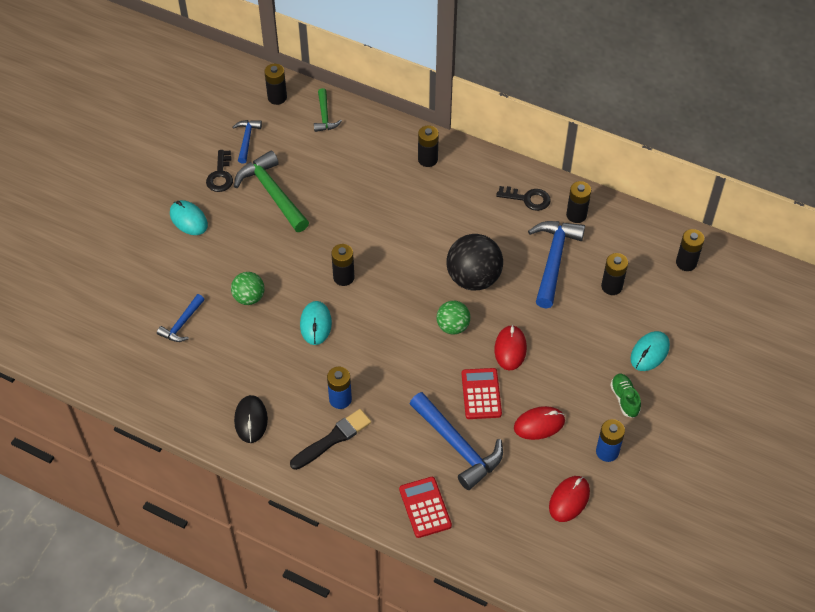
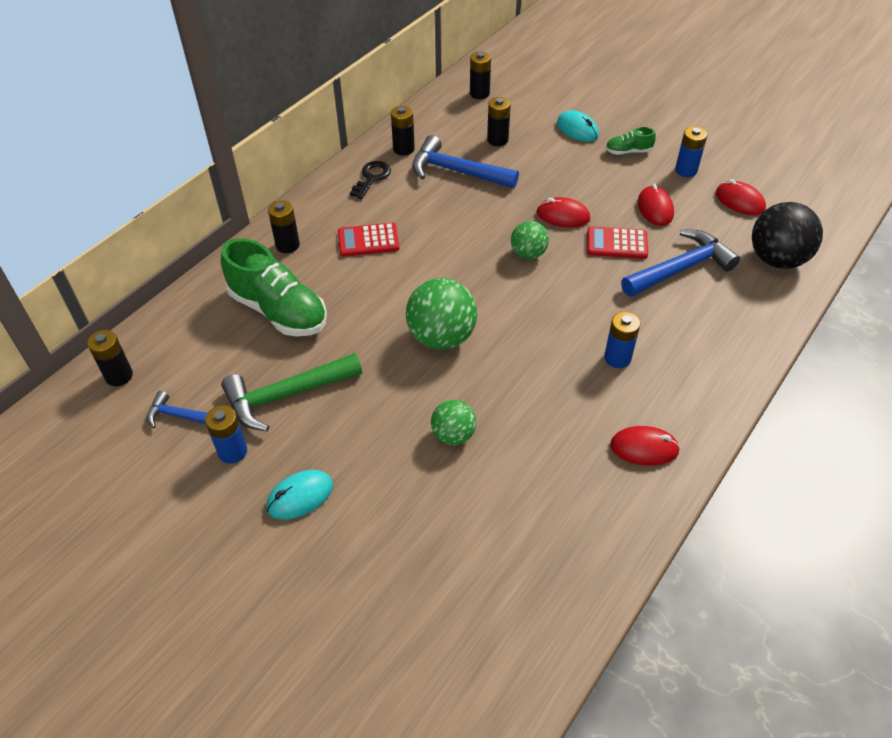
camera: 80 degrees left, 5 degrees down
(182, 324) = (483, 516): blue hammer -> none
(220, 175) = (232, 451): black key -> blue battery
(251, 420) = (644, 448): black mouse -> red mouse
(315, 324) = (507, 370): turquoise mouse -> none
(324, 116) = (177, 330): green hammer -> none
(333, 439) = (671, 370): black brush -> none
(343, 277) = (441, 337): black battery -> green ball
(354, 170) = (278, 311): none -> green shoe
(425, 507) = (756, 302): red calculator -> red calculator (368, 240)
(473, 278) = (467, 230): black ball -> black ball (777, 259)

